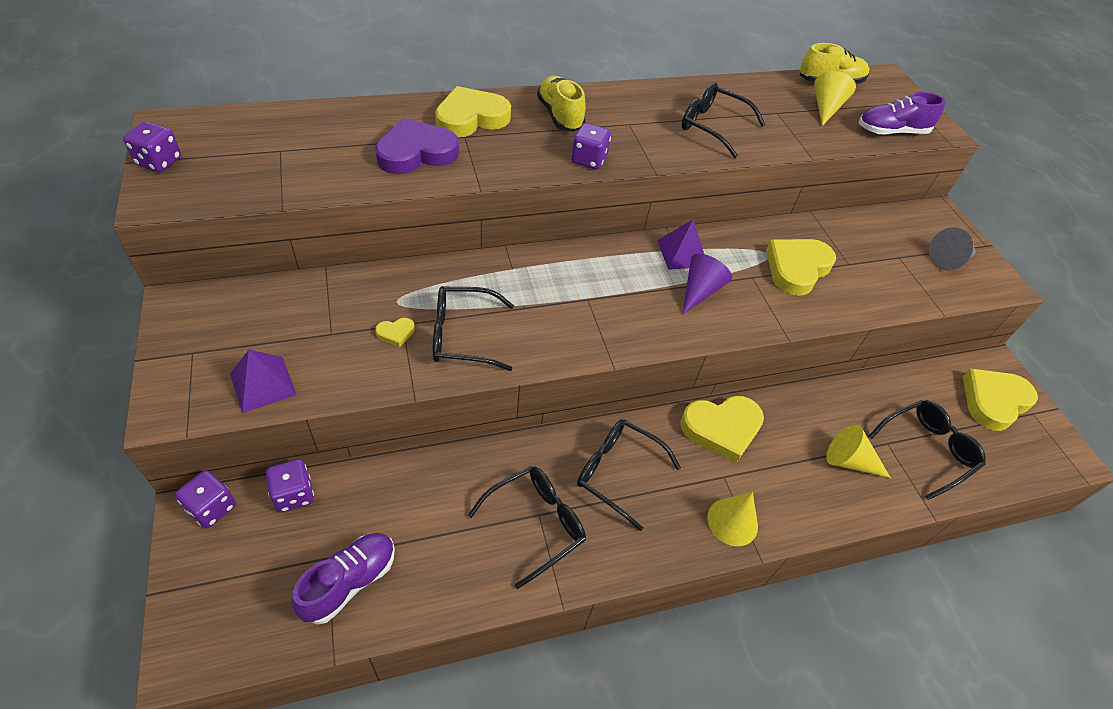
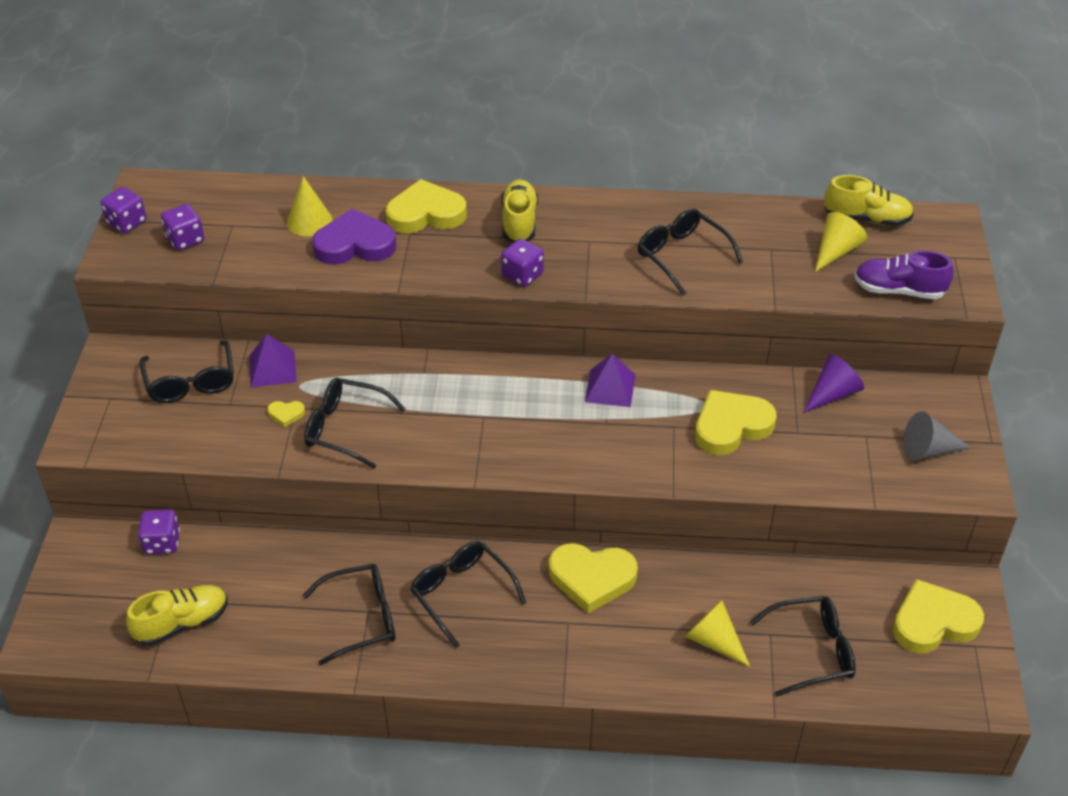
camera: 25 degrees right, 5 degrees down
(212, 508) = (93, 537): purple dice -> purple dice (185, 240)
(263, 384) = (157, 436): purple pyramid -> purple pyramid (272, 368)
(280, 319) = (191, 382): none -> black glasses
(349, 582) = (182, 623): purple shoe -> yellow shoe
(699, 291) = (605, 430): purple cone -> purple cone (832, 394)
(732, 521) = (553, 663): yellow cone -> yellow cone (309, 221)

